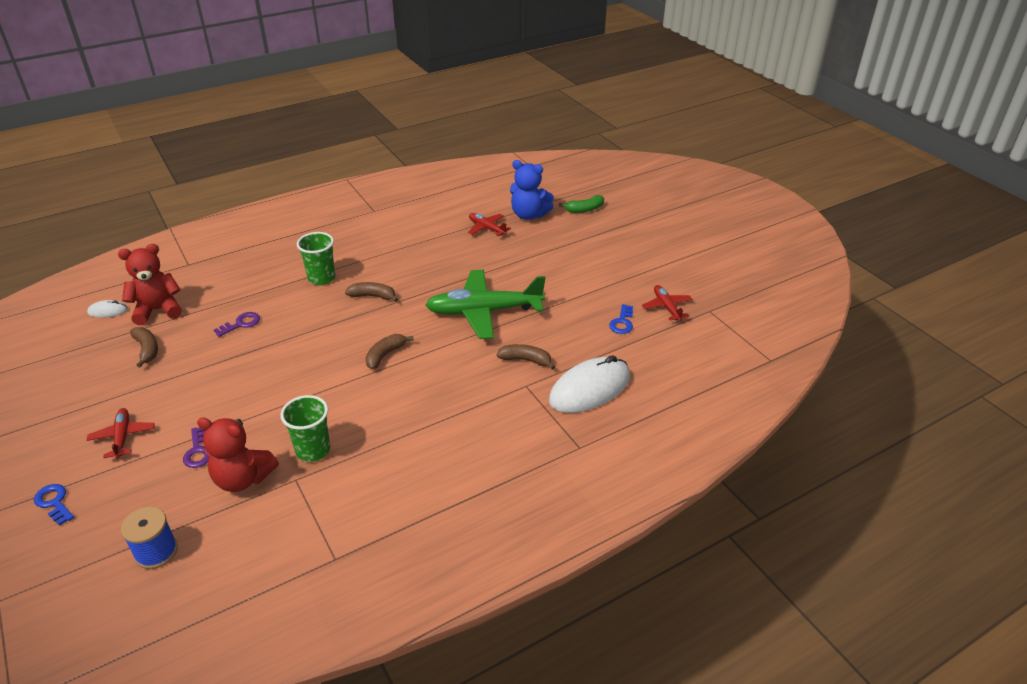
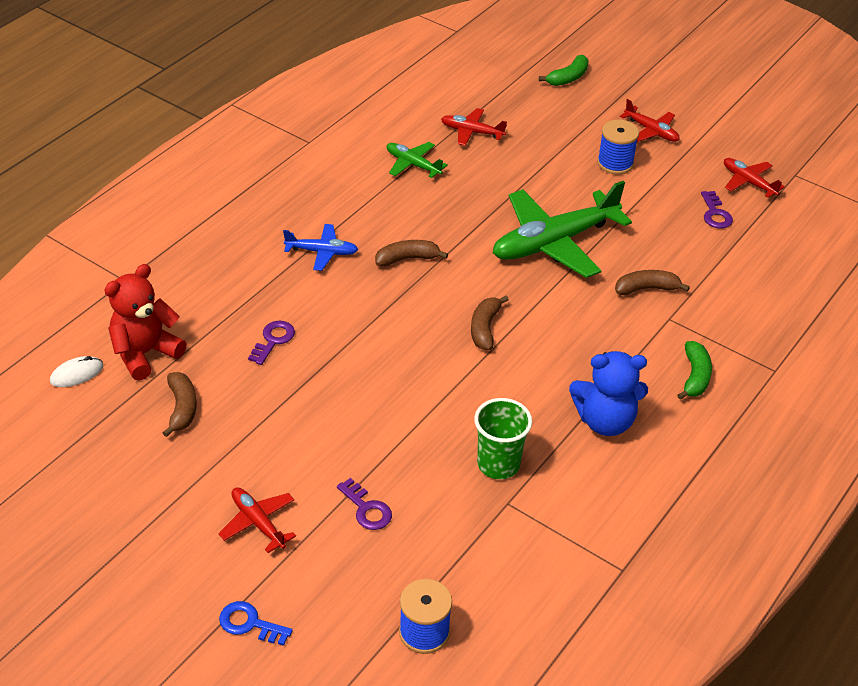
camera: 25 degrees left, 5 degrees up
(147, 349) = (182, 408): brown banana -> brown banana turned 45 degrees clockwise
(243, 478) = (448, 521): red teddy bear -> none
(321, 278) = (322, 252): green cup -> blue plane
(429, 239) = (413, 164): none -> green plane
(511, 433) = (695, 376): none -> green banana
(529, 215) = (508, 101): blue teddy bear -> blue teddy bear (605, 421)
(573, 270) = (615, 163): none -> blue spool
(590, 389) = (738, 302): white mouse -> none
(618, 256) = (651, 131): none -> red plane
(622, 322) = (715, 214): blue key -> purple key

